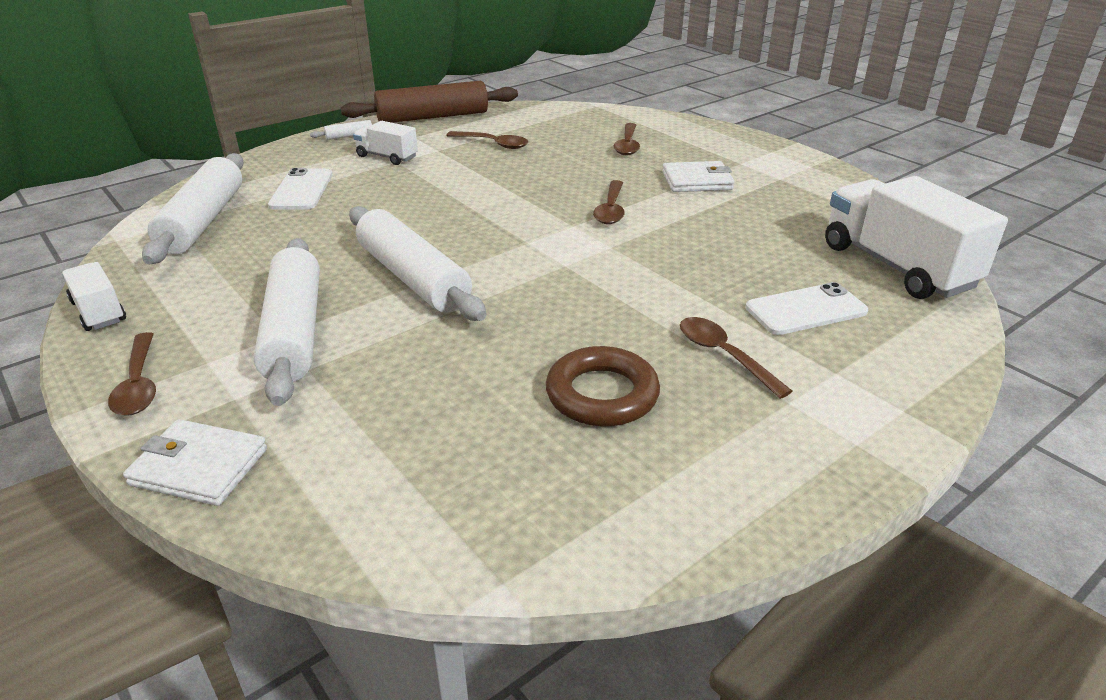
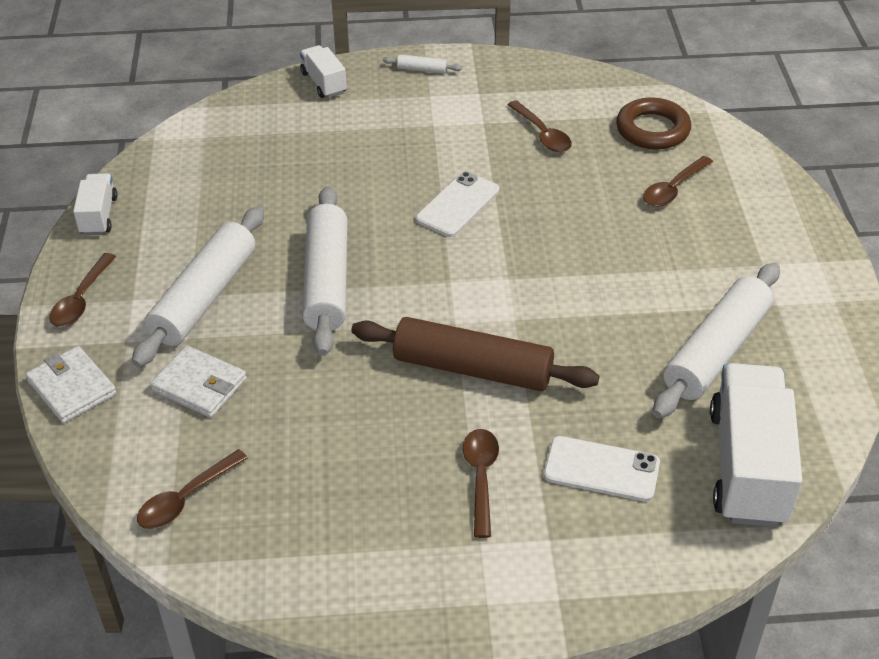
camera: 35 degrees right, 10 degrees up
(203, 221) = (226, 142): white rolling pin -> white rolling pin (716, 351)
(301, 190) = (325, 133): white phone -> white phone (458, 205)
(387, 157) = (430, 115): white truck -> white truck (324, 83)
(432, 117) = (522, 68): brown rolling pin -> brown rolling pin (472, 368)
(602, 394) = (356, 464): brown ring -> brown ring (652, 130)
(611, 210) = (562, 273): brown spoon -> brown spoon (186, 498)
(697, 181) = (686, 271): white wallet -> white wallet (199, 385)

